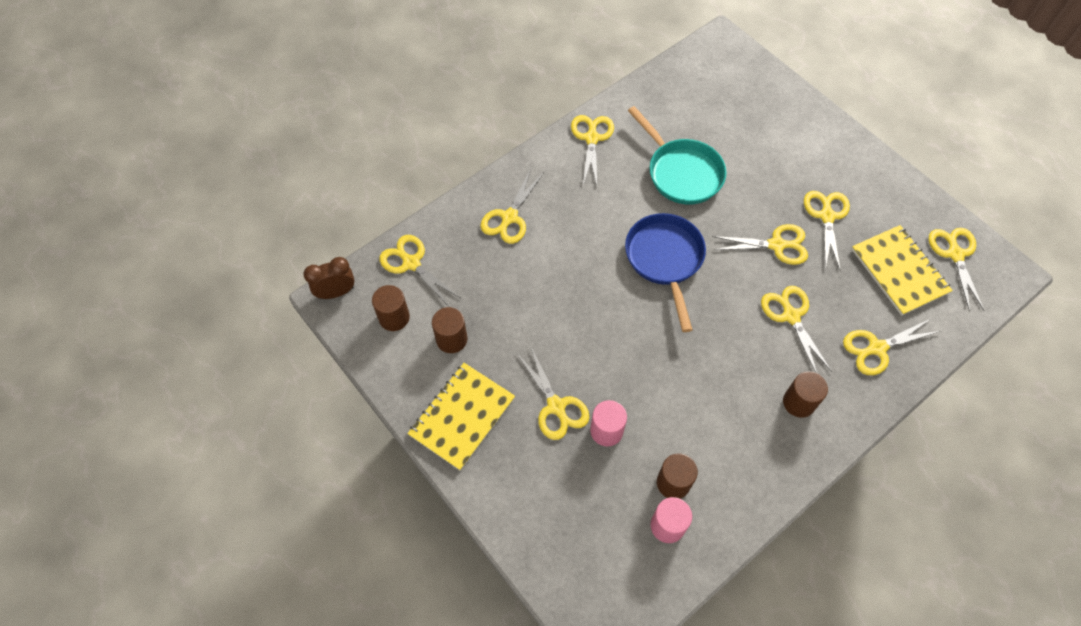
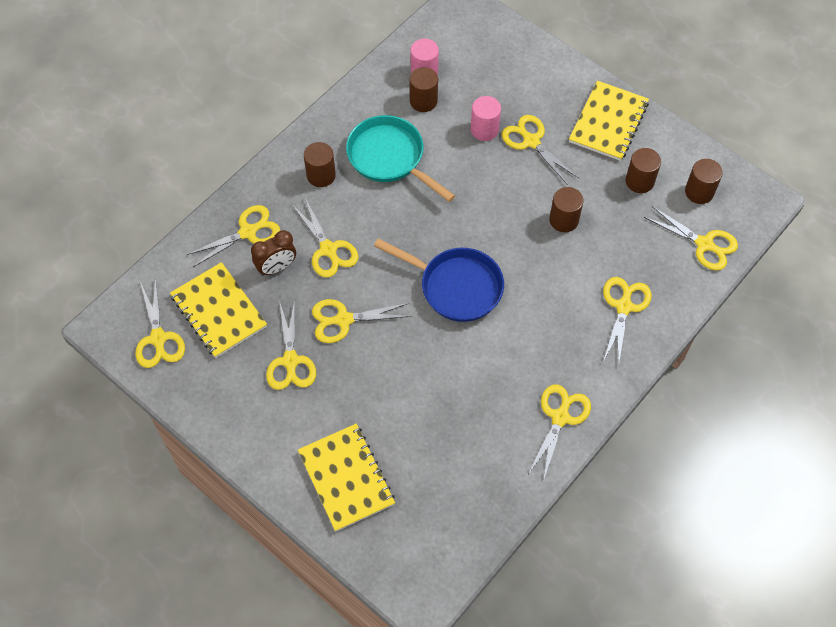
camera: 170 degrees right, 0 degrees up
(336, 292) = (762, 206): brown clock -> brown clock (276, 267)
(543, 309) = (564, 220): none -> brown cylinder
(591, 138) = (560, 417): yellow scissors -> yellow scissors turned 150 degrees counterclockwise
(665, 259) = (456, 286): blue pan -> blue pan turned 45 degrees counterclockwise
(681, 172) = (451, 389): turquoise pan -> turquoise pan (389, 158)
(777, 121) = (346, 478): none -> yellow notebook

